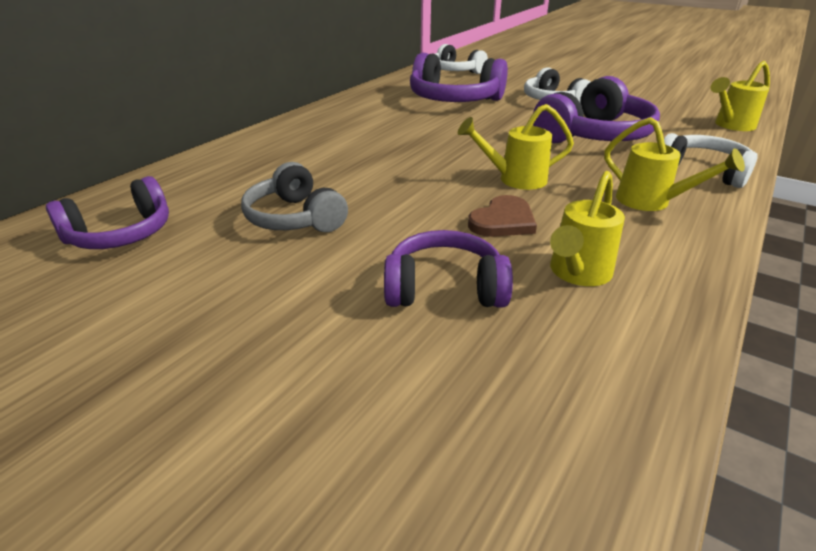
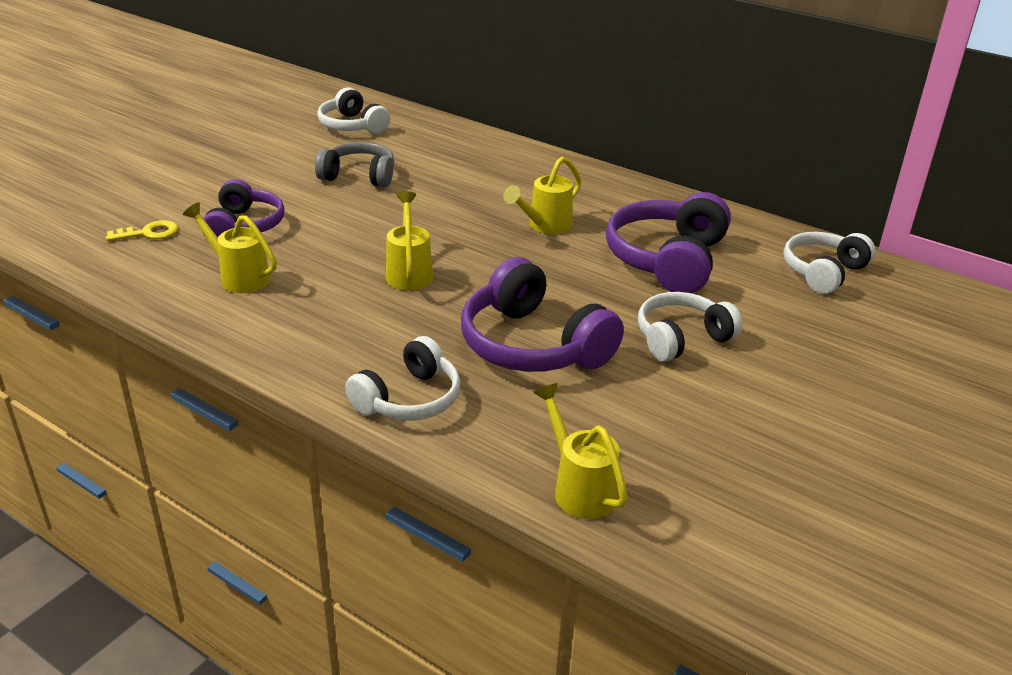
camera: 90 degrees right, 0 degrees up
(121, 234) = (352, 126): purple headphones -> white headphones
(295, 218) = (359, 176): grey headphones -> grey headphones turned 45 degrees clockwise
(492, 387) = (149, 233): none -> yellow key
(503, 221) = (328, 257): brown heart -> none
(652, 202) = (341, 341): yellow watering can -> yellow watering can (544, 226)

